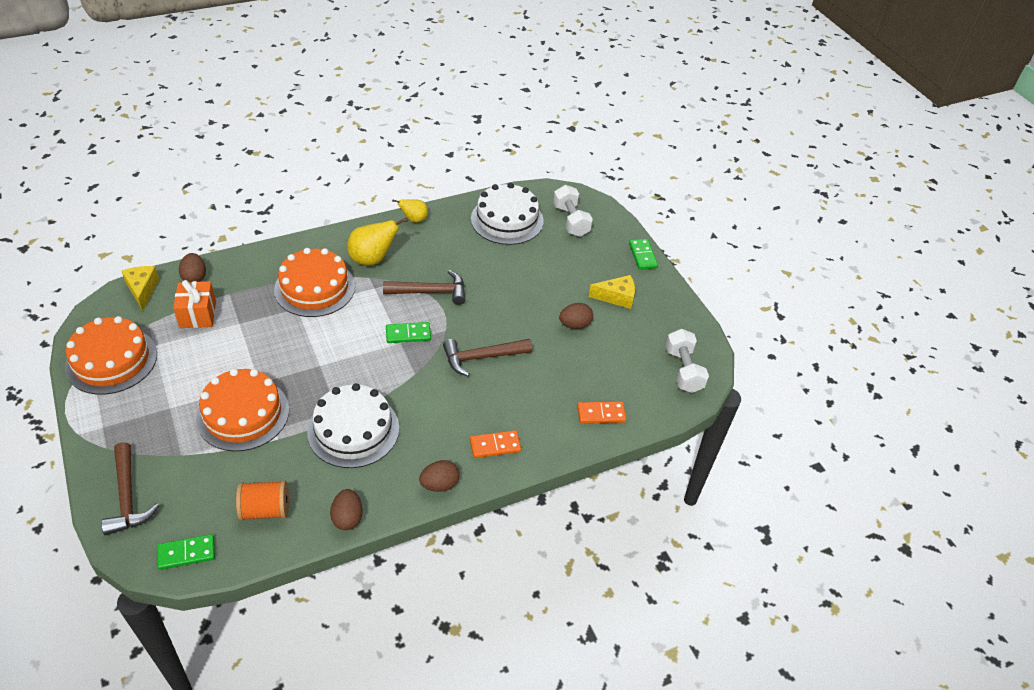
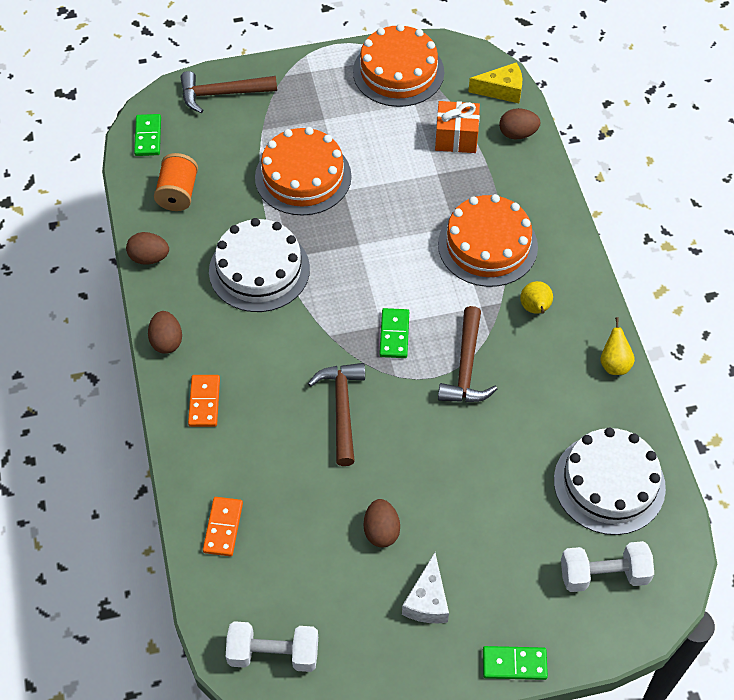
camera: 105 degrees right, 10 degrees up
(372, 259) = (535, 309): yellow pear -> yellow pear, size x0.61
(616, 297) = (427, 600): yellow cheese -> white cheese

